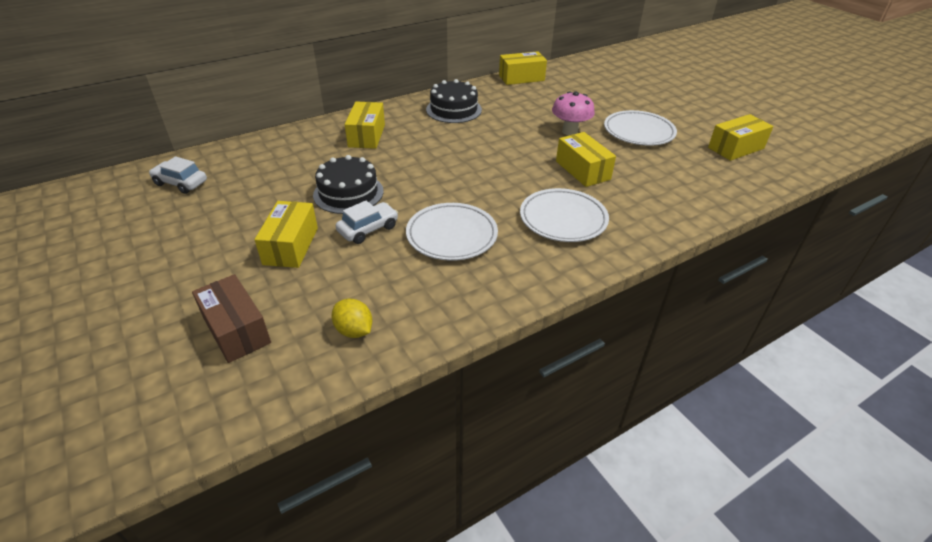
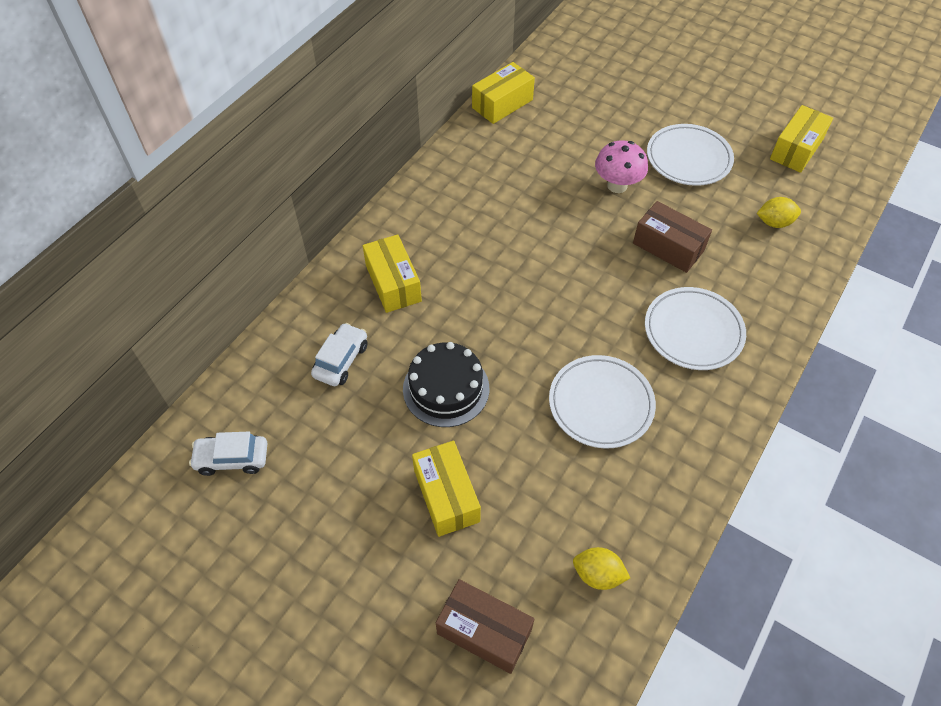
camera: 25 degrees left, 15 degrees up
(368, 229) = (509, 434): white car -> white car (341, 360)
(453, 109) = (462, 195): black cake -> none
(582, 170) = (668, 247): yellow box -> brown box
(684, 180) = (774, 222): none -> yellow lemon

